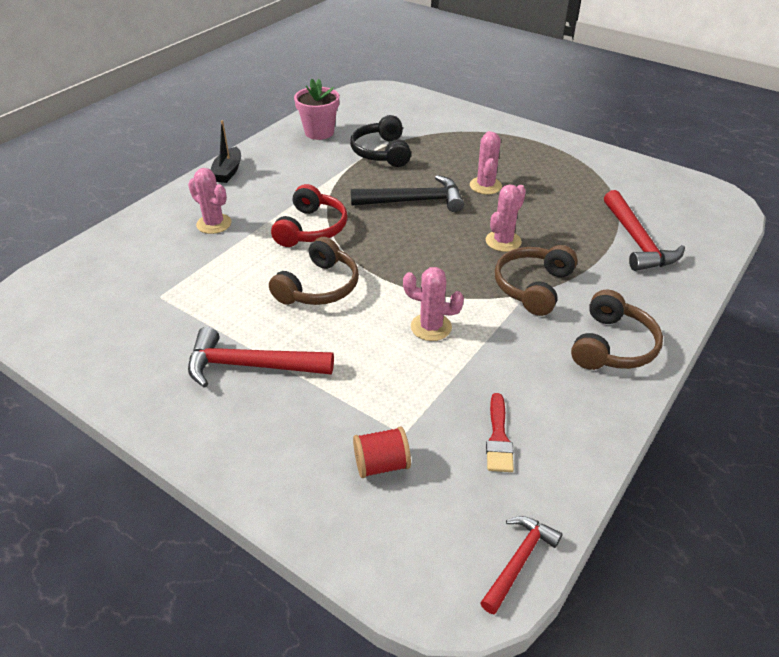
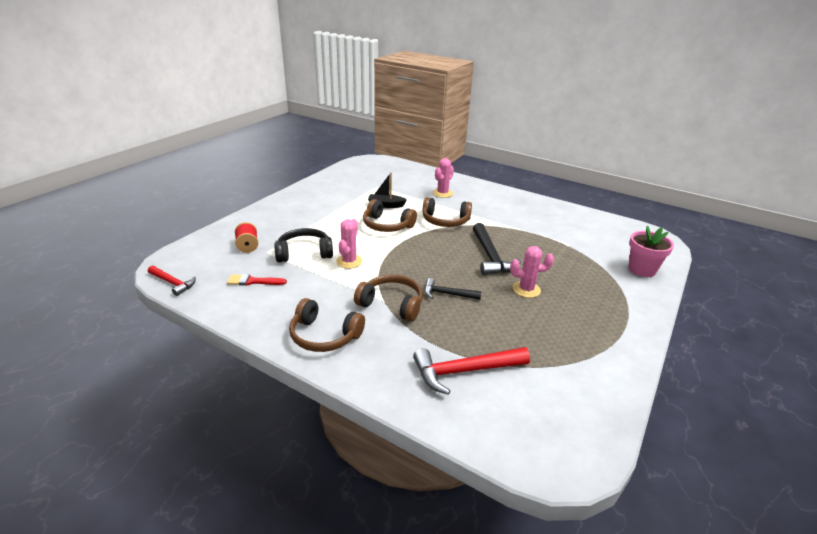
camera: 85 degrees right, 10 degrees down
(228, 172) = (500, 193): black boat -> black boat (386, 205)
(250, 366) = (323, 211): red hammer -> none
(311, 228) = (445, 221): red headphones -> brown headphones
(319, 132) = (569, 218): pink flower pot -> pink flower pot (642, 270)
(382, 152) = (555, 243): black headphones -> black headphones (304, 253)
(503, 241) = (447, 294): pink cactus -> black hammer

